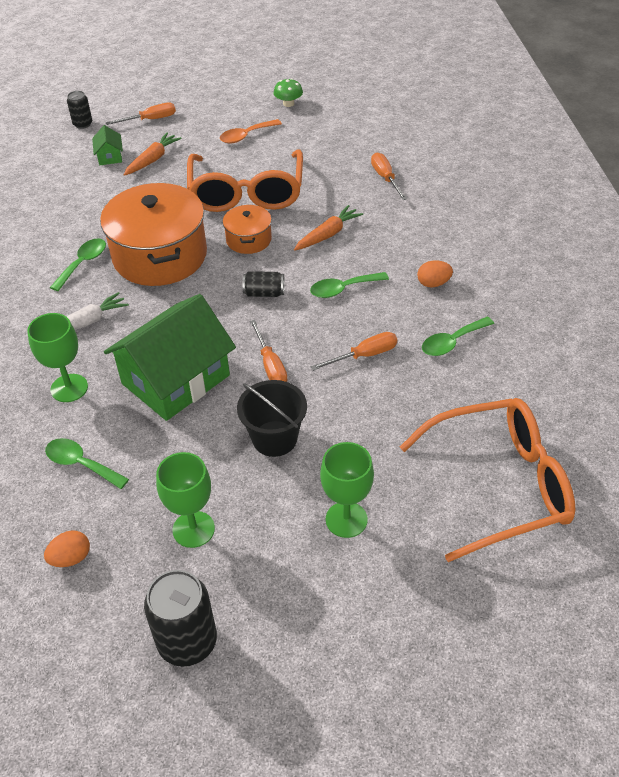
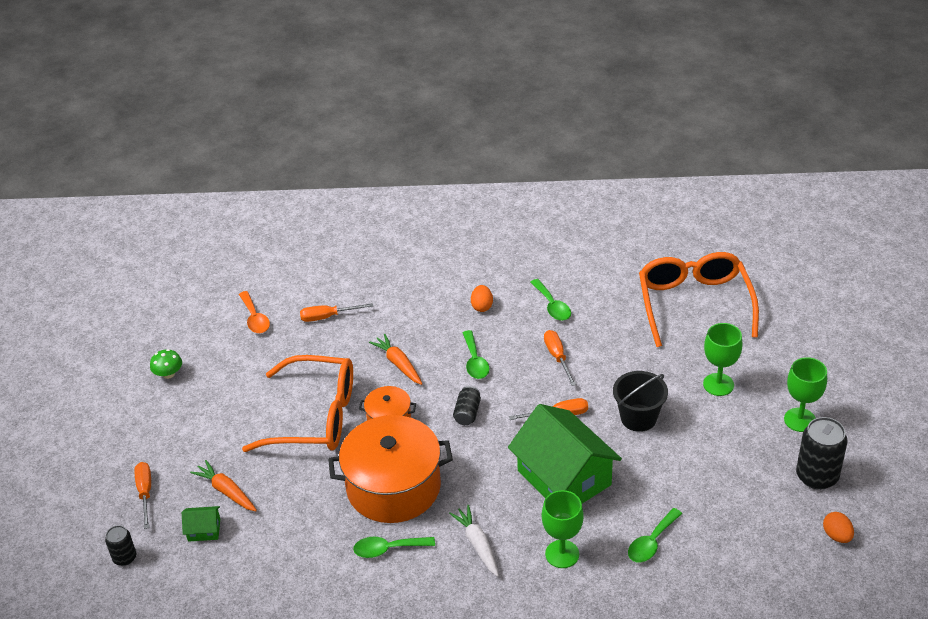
camera: 80 degrees left, 5 degrees down
(71, 558) = (745, 546): orange egg -> orange egg (837, 536)
(83, 263) = (388, 549): green spoon -> green spoon turned 45 degrees counterclockwise
(193, 529) = (722, 470): green goblet -> green goblet (800, 420)
(246, 136) = (214, 412): orange spoon -> orange spoon (255, 318)

